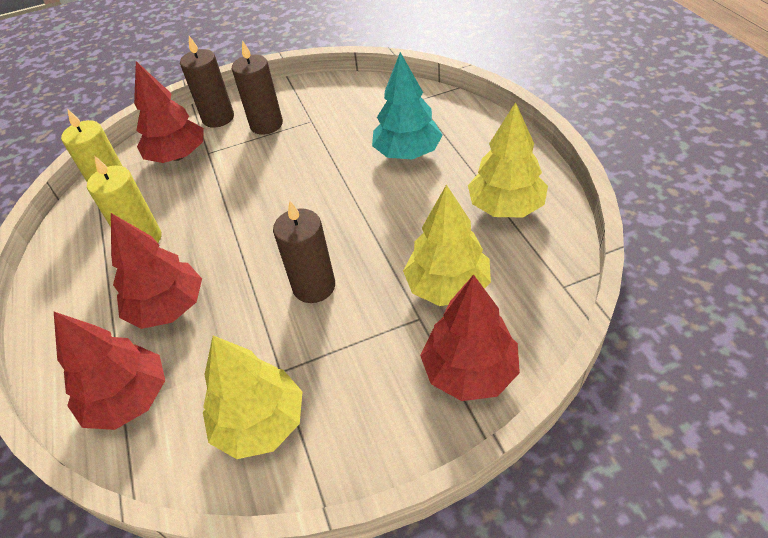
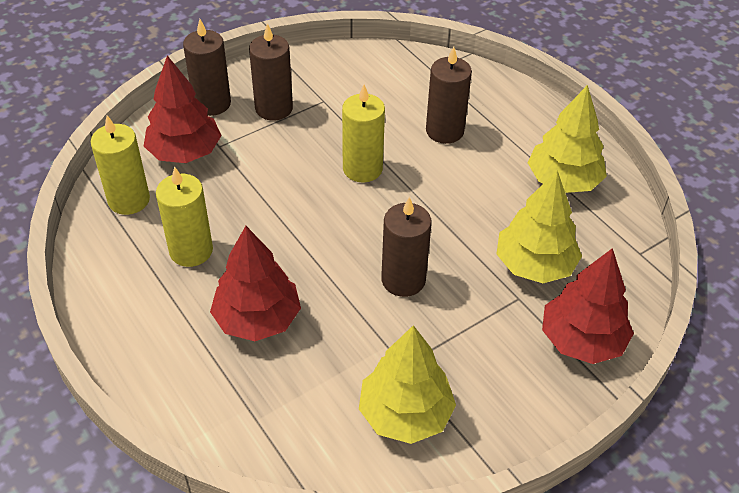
camera: 20 degrees left, 0 degrees up
(128, 399) = (260, 413): red tree -> none
(319, 181) = (362, 169): none -> yellow candle
(407, 153) = (444, 131): turquoise tree -> brown candle

